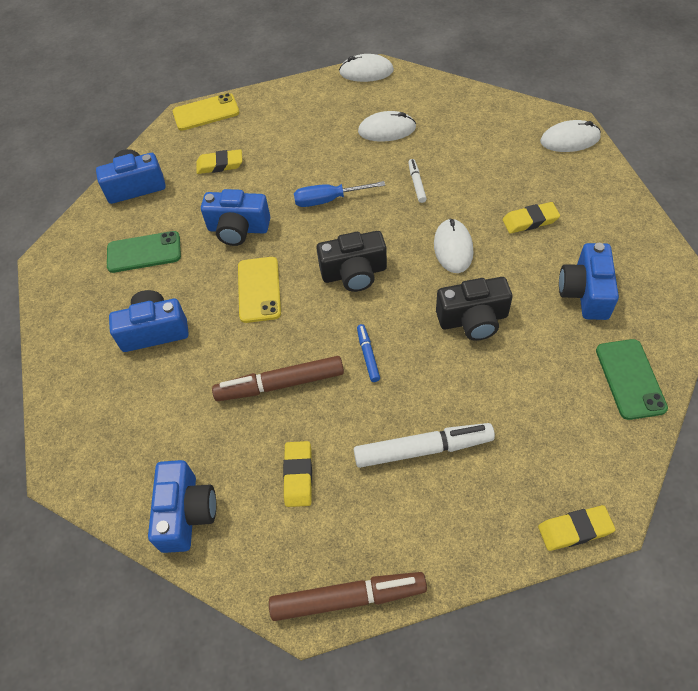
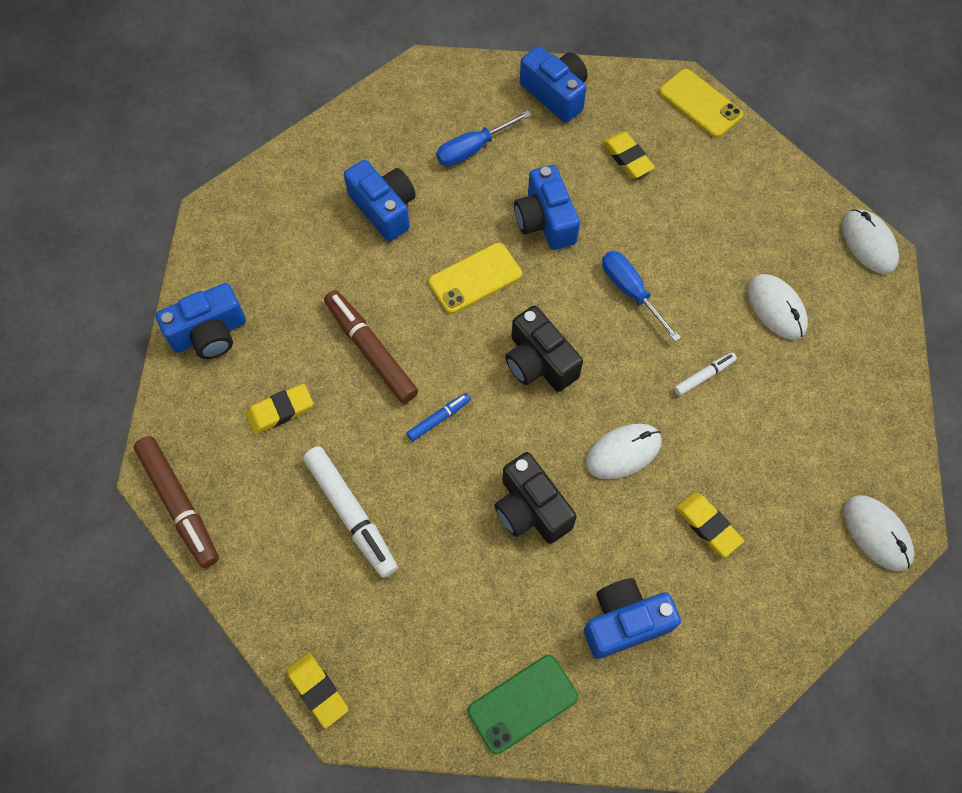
camera: 60 degrees right, 10 degrees up
(144, 252) = (473, 149): green phone -> blue screwdriver

